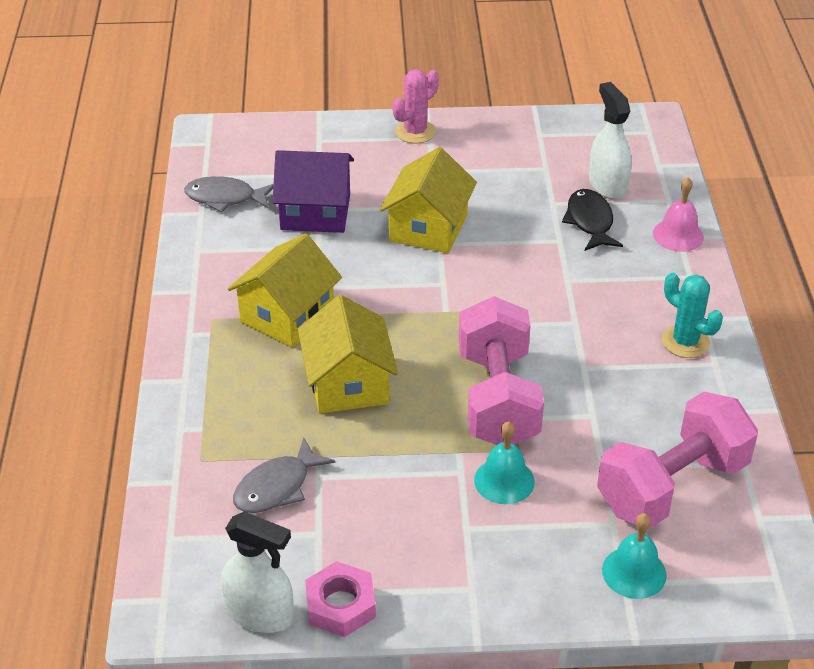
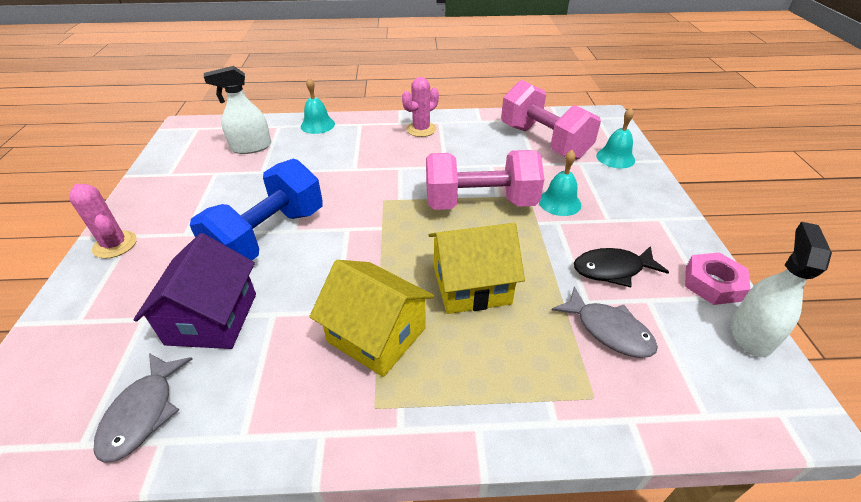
camera: 90 degrees left, 0 degrees up
(428, 228) = (269, 236): yellow house -> blue dumbbell
(590, 222) = (291, 156): black fish -> black fish (612, 269)
(678, 235) = (317, 125): pink bell -> turquoise bell
(685, 342) = (421, 129): turquoise cactus -> pink cactus

